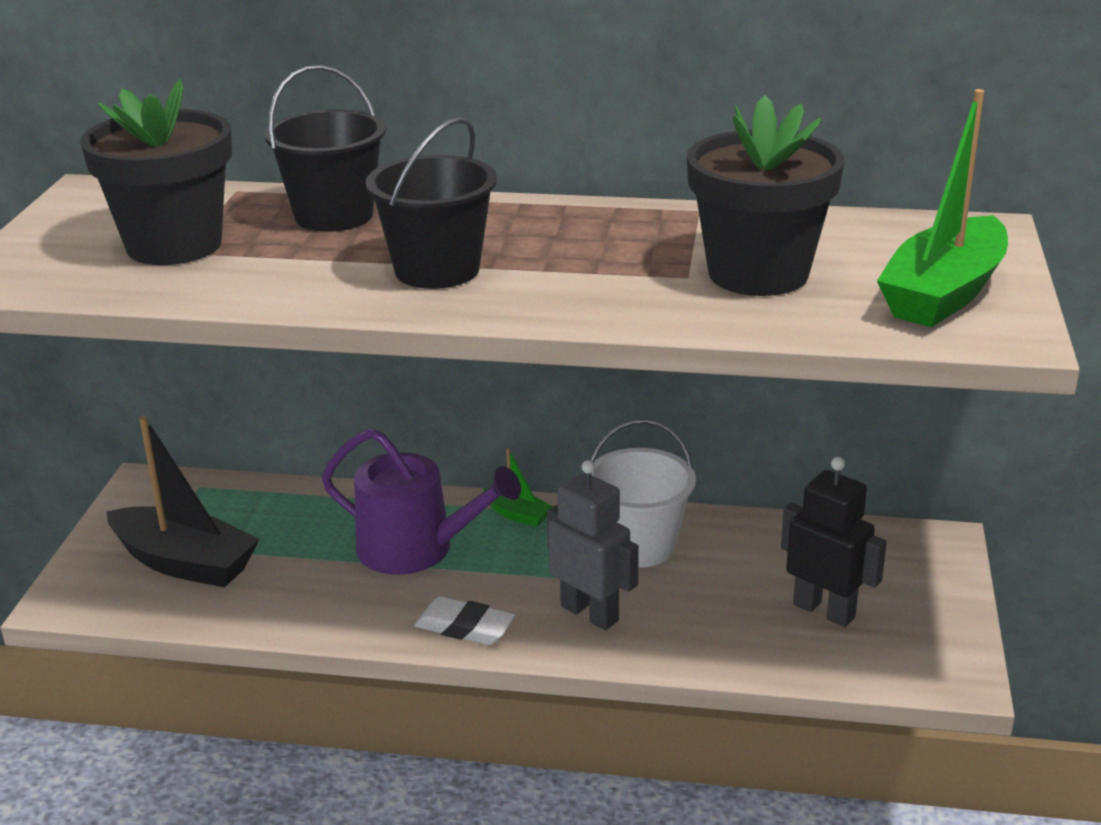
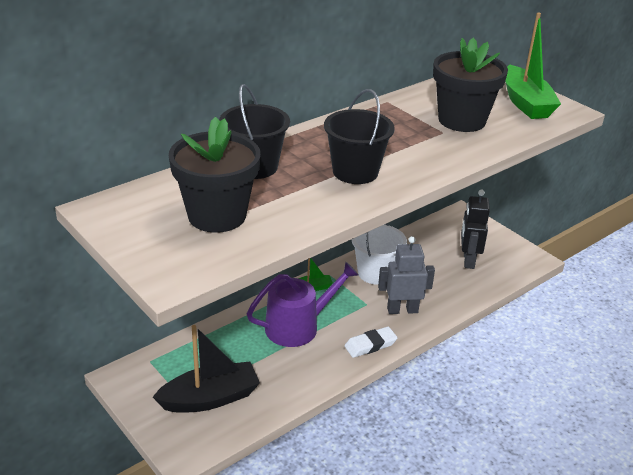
camera: 50 degrees left, 5 degrees up
(824, 610) = (468, 260): black robot -> black robot turned 75 degrees counterclockwise

